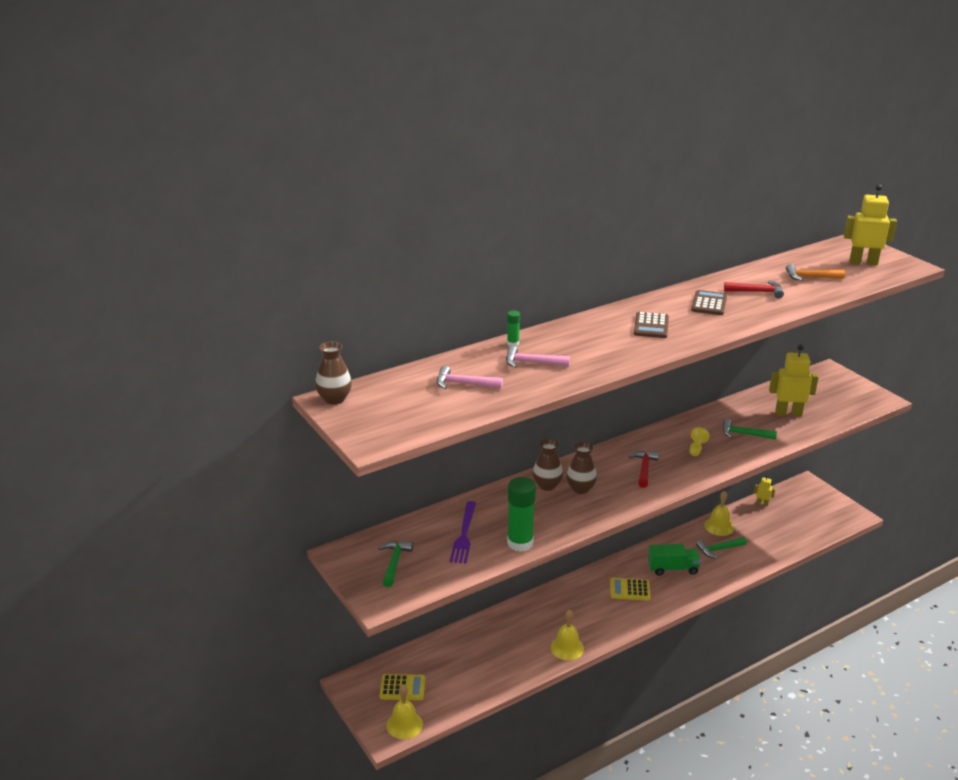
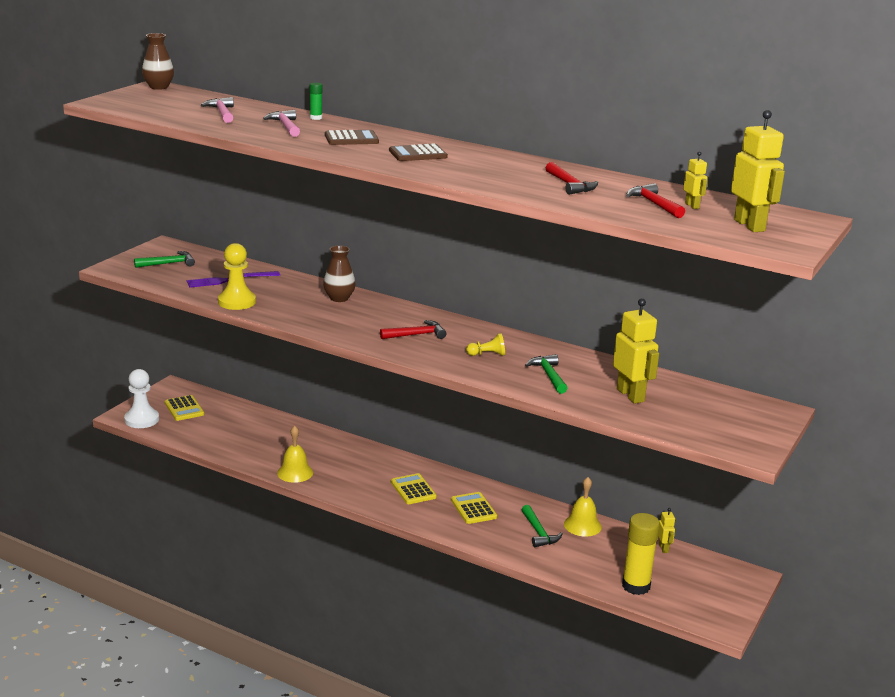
camera: 60 degrees right, 5 degrees down
(404, 724) = (141, 420): yellow bell -> white pawn
(520, 543) = (237, 302): green glue stick -> yellow pawn
(580, 489) = (349, 312): brown vase -> none
(673, 568) = (473, 509): green truck -> yellow calculator
(709, 303) = (506, 169): brown calculator -> brown calculator (351, 139)
(719, 549) = (538, 532): green hammer -> green hammer turned 150 degrees counterclockwise
(801, 532) = (636, 586): none -> yellow glue stick
(810, 277) = (654, 204): orange hammer -> red hammer
(817, 267) = (692, 206): none -> yellow robot

